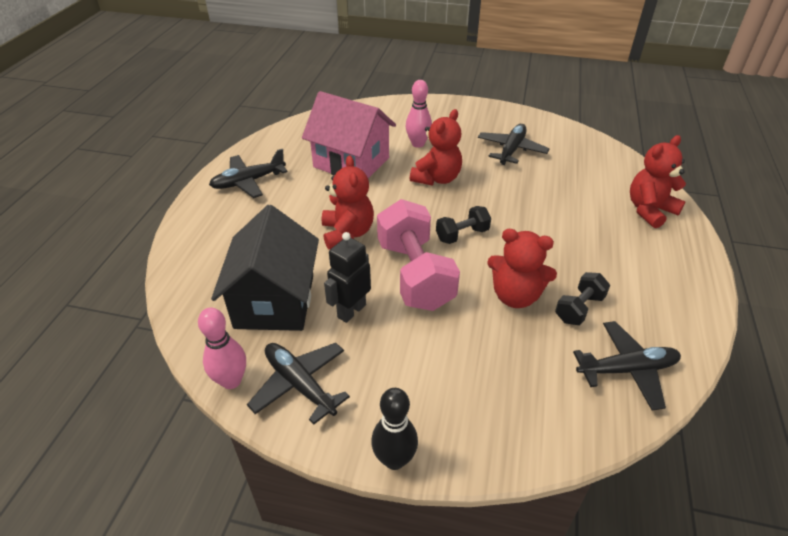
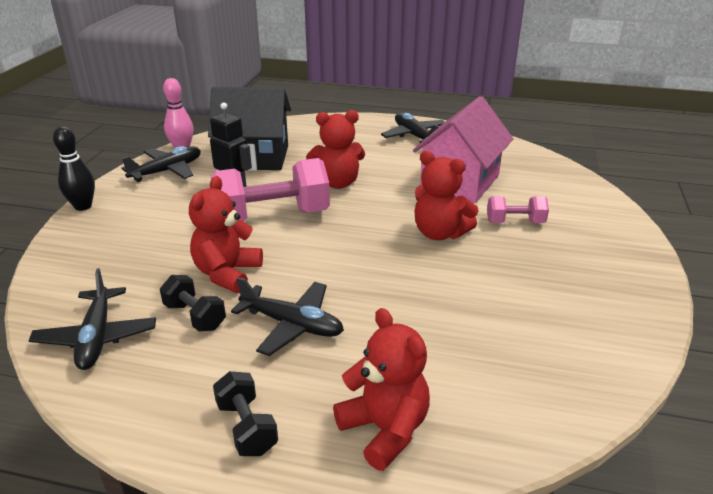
camera: 90 degrees right, 10 degrees down
(418, 144) = (515, 222): pink bowling pin -> pink dumbbell
(462, 235) = (331, 246): black dumbbell -> black dumbbell (247, 427)
(511, 150) = (527, 298): black plane -> black plane (292, 325)

